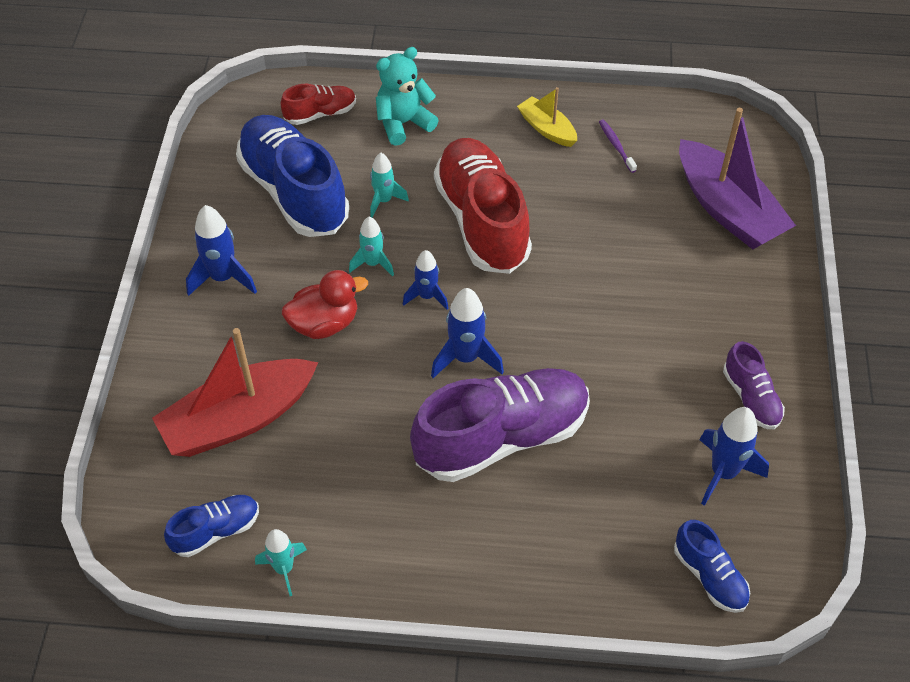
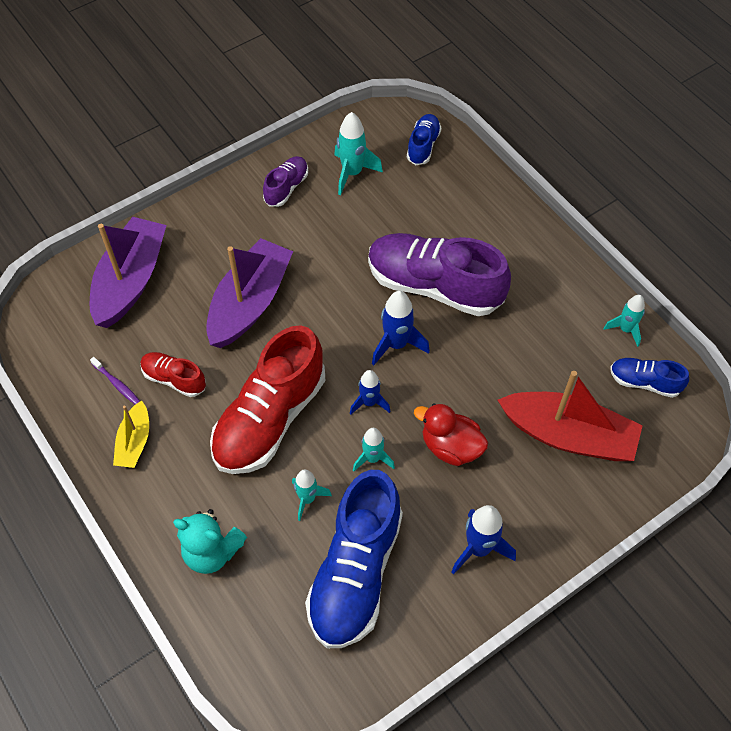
camera: 130 degrees left, 5 degrees up
(320, 114) = (254, 628): red shoe -> red shoe (174, 379)
(616, 145) = (117, 384): purple toothbrush -> purple toothbrush turned 75 degrees counterclockwise
(621, 278) = (250, 303): none -> purple boat
(723, 473) = (352, 173): blue rocket -> turquoise rocket

